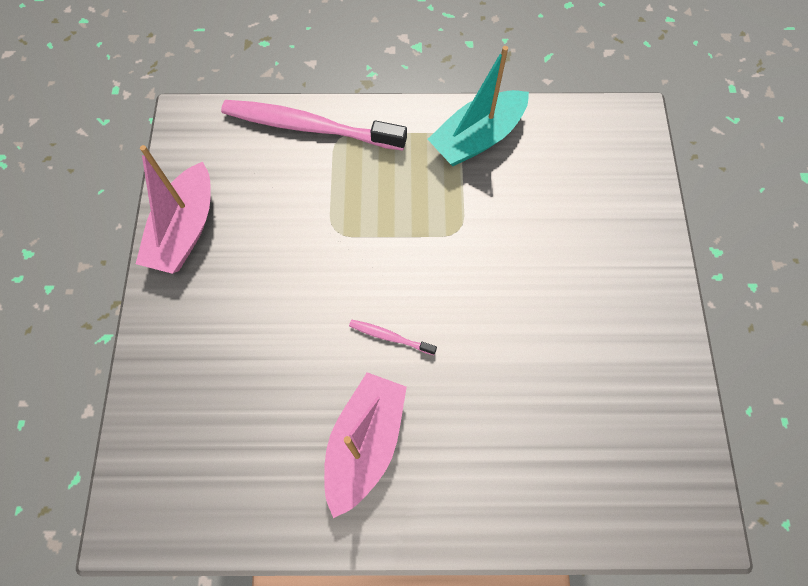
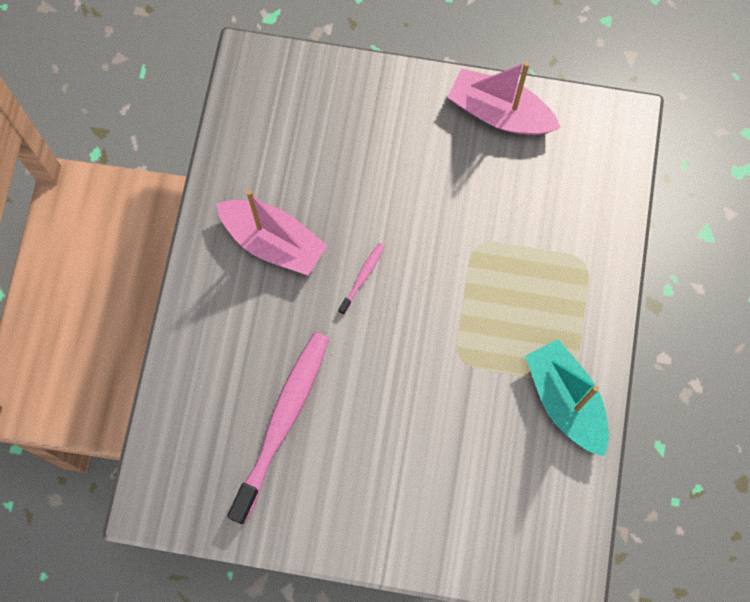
camera: 100 degrees right, 5 degrees up
(309, 127) = (601, 234): pink toothbrush -> pink toothbrush (282, 422)

